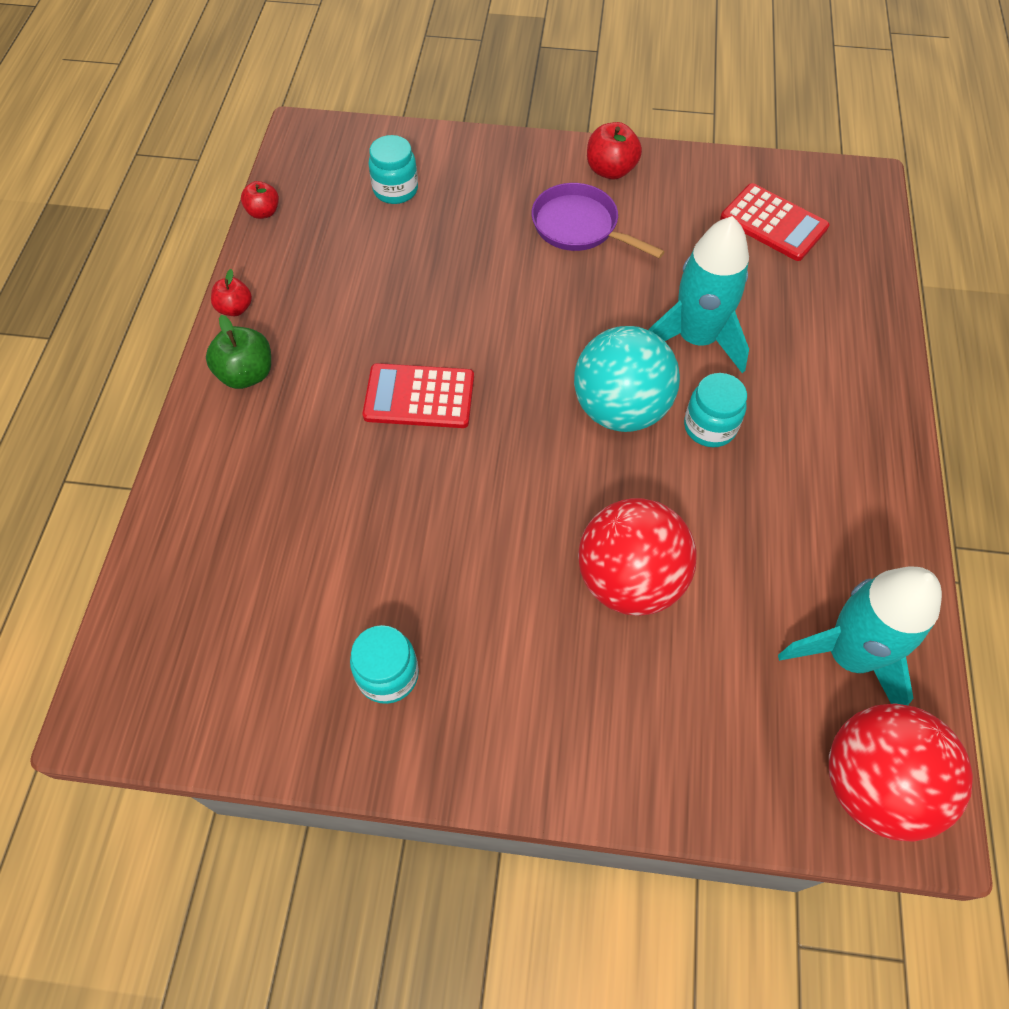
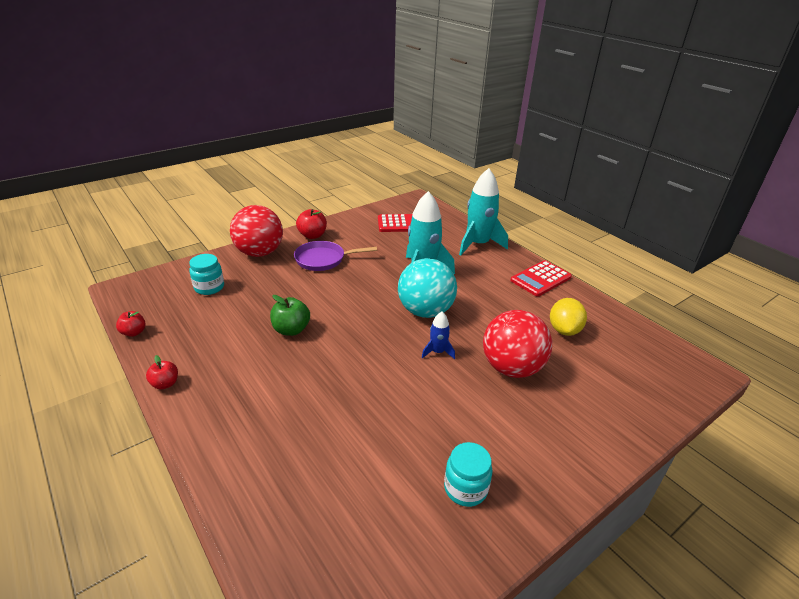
camera: 45 degrees left, 25 degrees down
(247, 374) = (210, 409): green apple -> green apple (291, 330)
(419, 397) = (327, 360): red calculator -> red calculator (540, 279)
(562, 483) = (437, 352): none -> blue rocket
(709, 427) = (467, 297): turquoise jar -> none
(787, 584) = (564, 330): none -> yellow lemon
(849, 655) = (613, 338): turquoise rocket -> turquoise rocket (478, 244)
(874, 784) = (679, 372): red ball -> red ball (259, 253)

